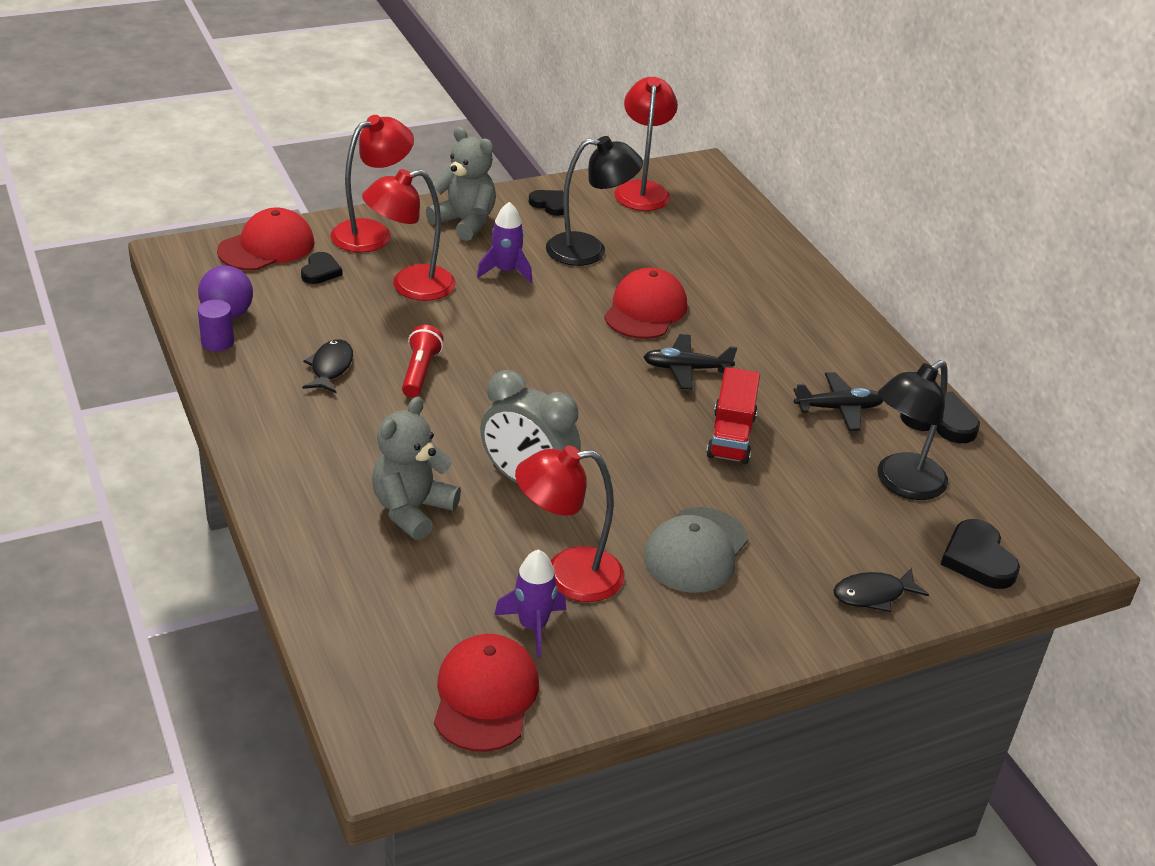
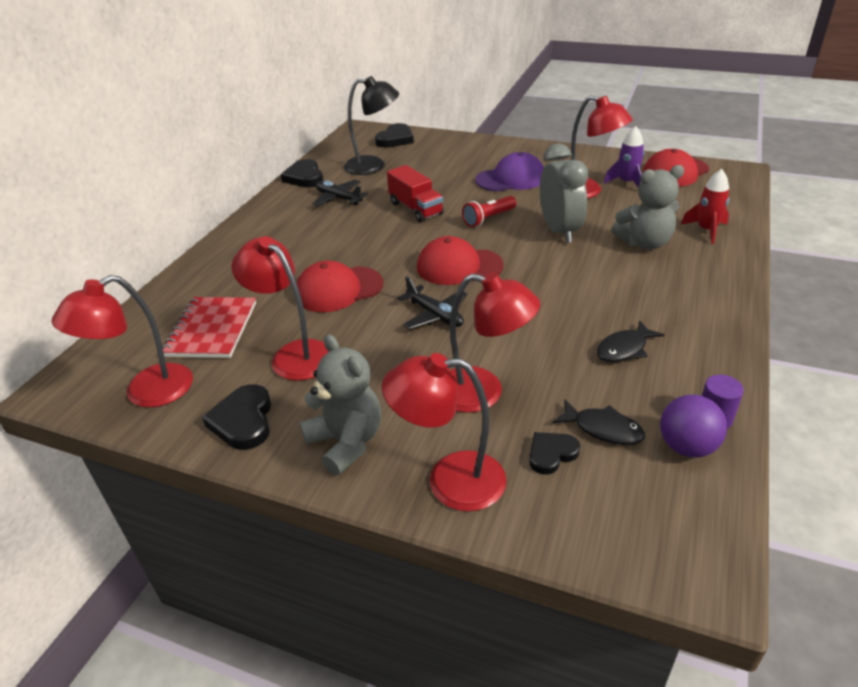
camera: 130 degrees left, 0 degrees up
(267, 247) = (583, 523): red cap -> red cap (459, 266)
(352, 571) = (706, 230): none -> red rocket
(420, 372) = (556, 316): red flashlight -> red flashlight (488, 219)
(465, 222) = (346, 442): grey teddy bear -> grey teddy bear turned 150 degrees clockwise
(506, 271) = (386, 368): purple rocket -> none
(549, 204) = (243, 421): black heart -> black heart, size x1.52
(589, 250) = (294, 354): black lamp -> red lamp
(682, 238) = (212, 329): none -> red notebook
(686, 369) = (379, 246): black plane -> black plane (435, 315)
(696, 550) = (511, 179): grey cap -> purple cap
(731, 436) = (416, 209): red truck -> red truck turned 90 degrees clockwise
(873, 595) = (458, 145): black fish -> black fish (603, 429)

